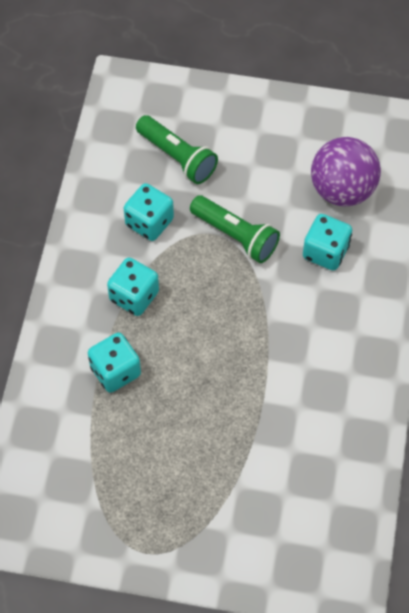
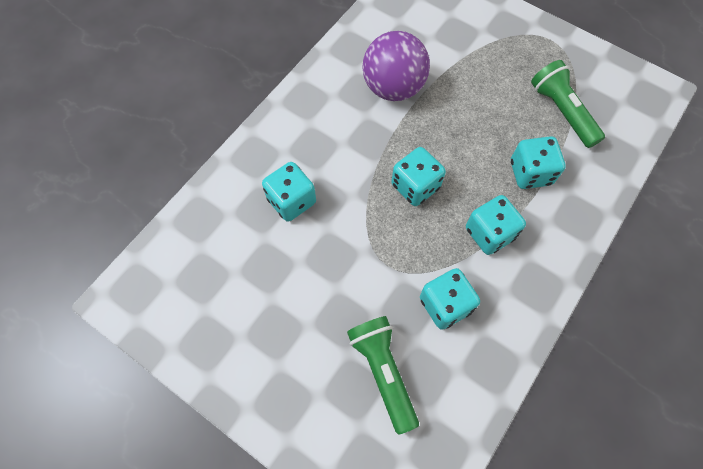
camera: 155 degrees left, 5 degrees up
(220, 312) = (415, 186): none -> turquoise dice
(236, 236) = (365, 252): green flashlight -> green flashlight (561, 112)
(342, 190) = (237, 255): purple ball -> purple ball (393, 88)

